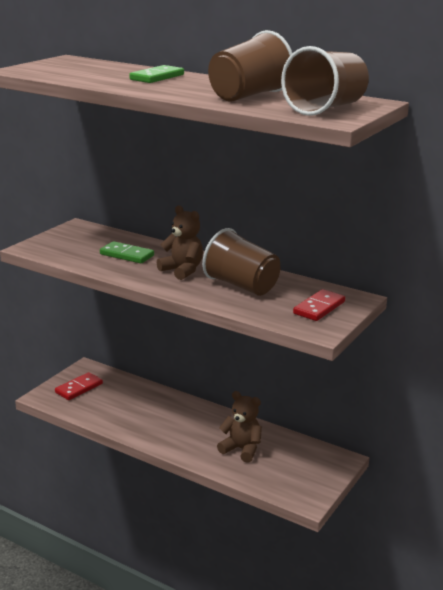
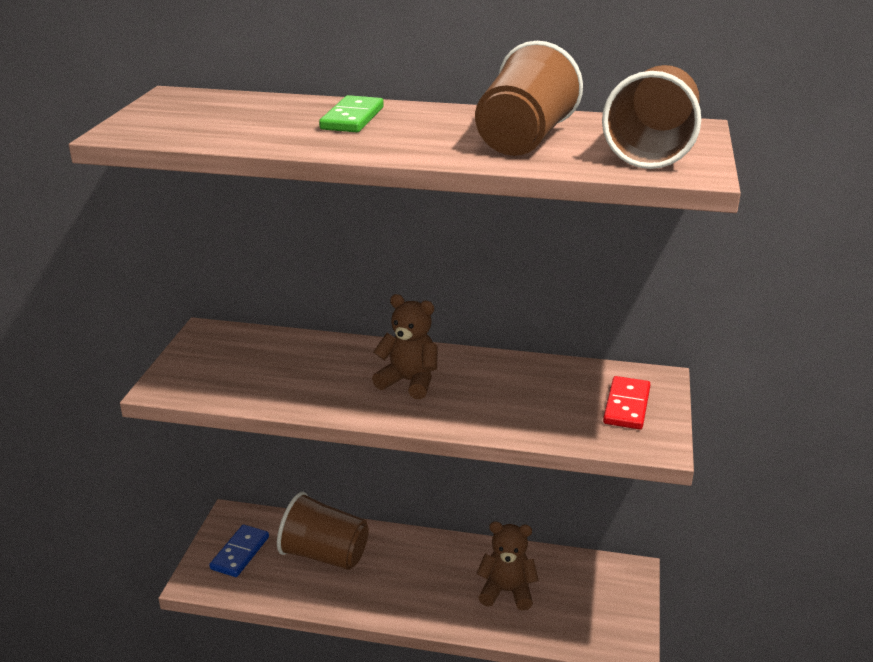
camera: 20 degrees left, 5 degrees up
(79, 388) = (240, 553): red domino -> blue domino
(127, 255) = (314, 370): green domino -> none
(241, 286) = (505, 391): brown cup -> brown cup (325, 554)

